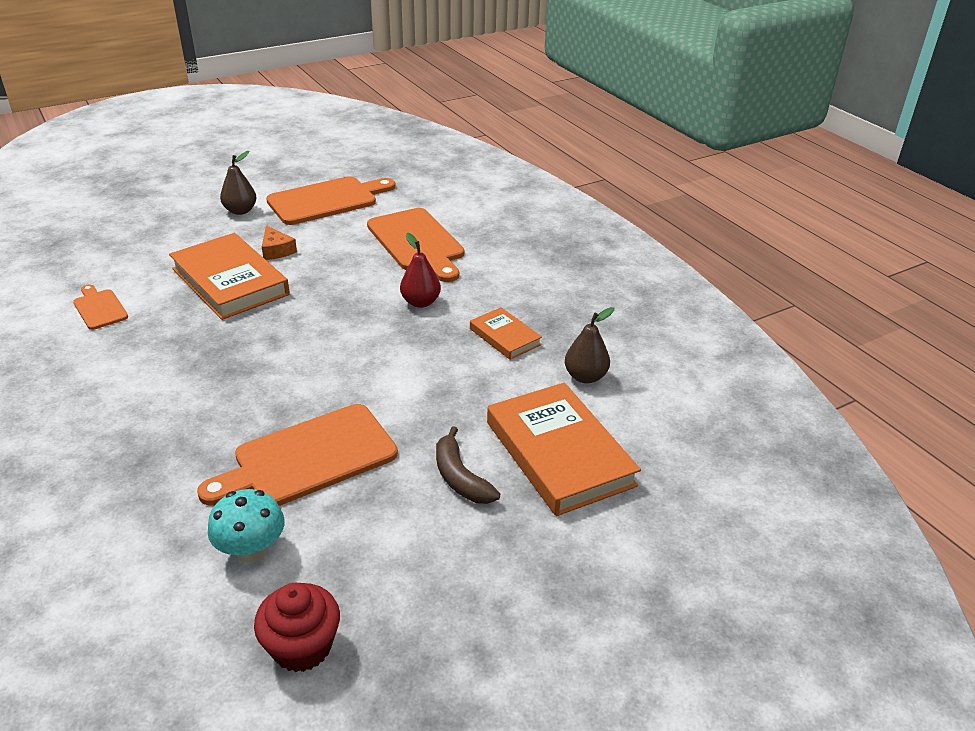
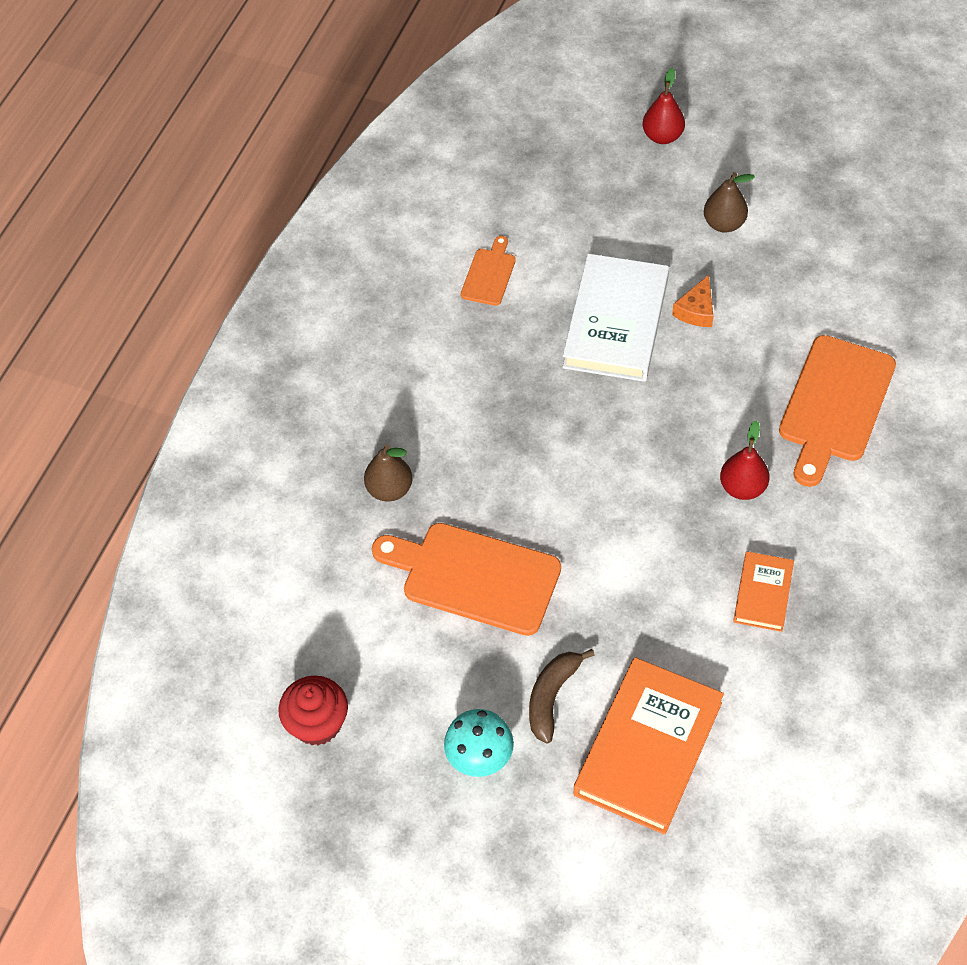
camera: 55 degrees right, 20 degrees up
(146, 197) = (662, 136): none -> red pear
(230, 281) = (615, 323): orange book -> white book
(251, 550) = (361, 622): turquoise mushroom -> turquoise mushroom (479, 757)
(327, 200) = (821, 269): orange cutting board -> none
(585, 377) = (771, 700): brown pear -> brown pear (389, 489)

